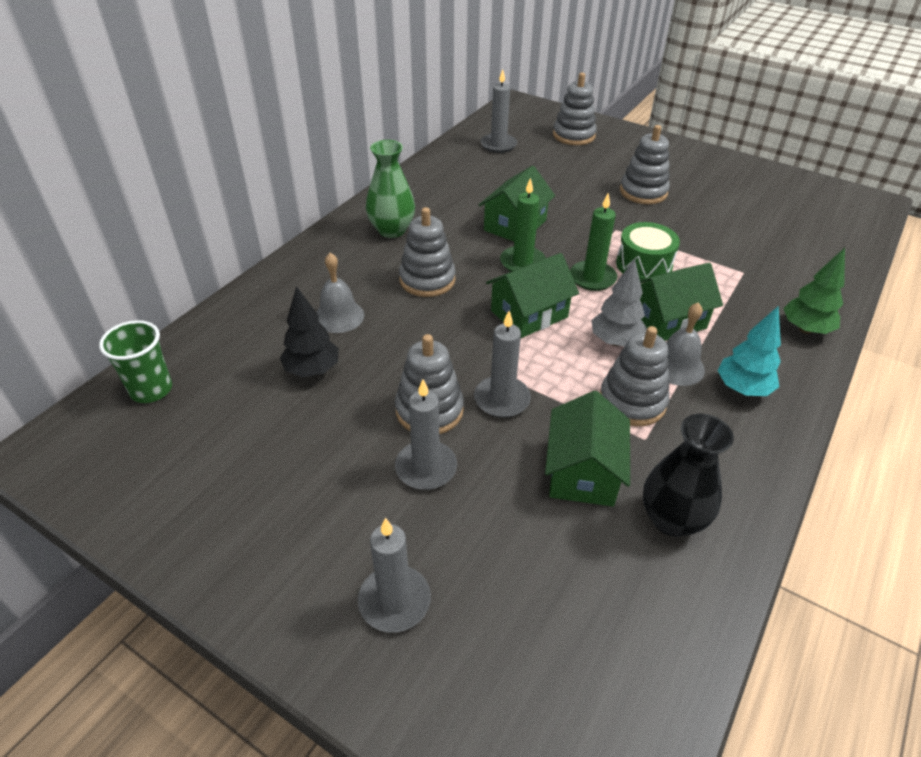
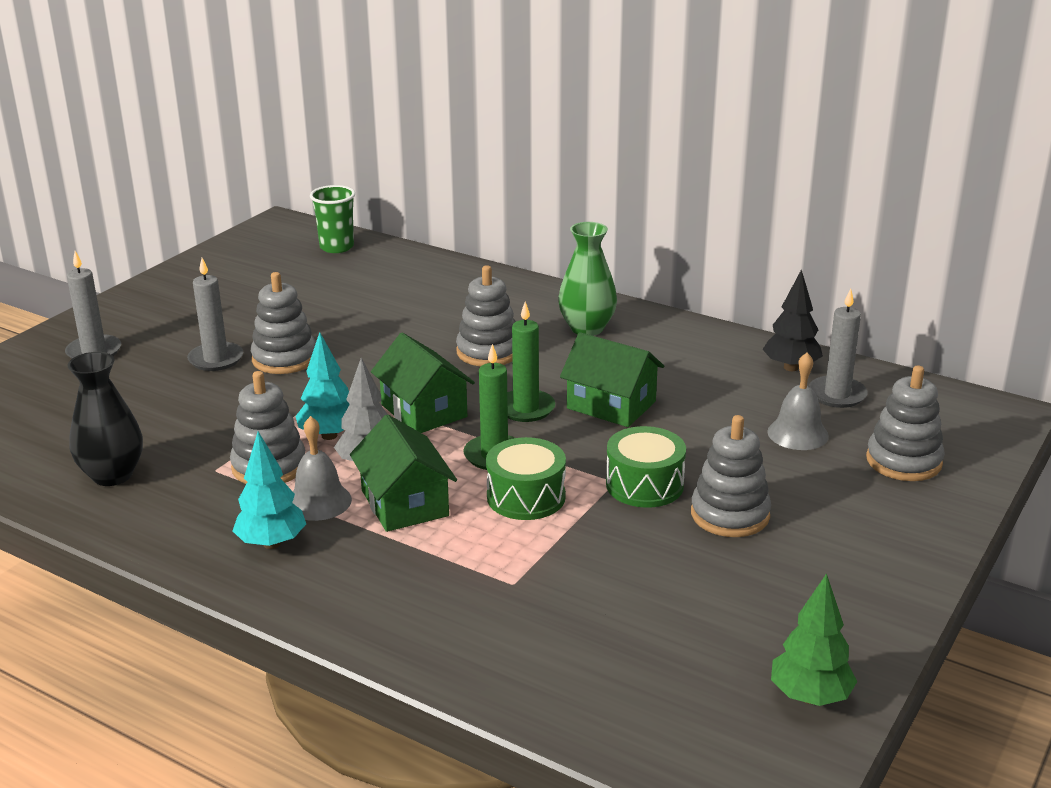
camera: 90 degrees right, 15 degrees down
(312, 370) = (349, 305): black tree -> black tree (791, 367)
(339, 316) = (427, 310): grey bell -> grey bell (797, 433)
(502, 399) = (290, 393): grey candle -> none
(575, 367) = (329, 435): none -> turquoise tree
(583, 472) = (185, 432): green house -> none
(617, 218) = (644, 485): none -> green drum
(805, 329) = (375, 617): green tree -> green tree (810, 696)

